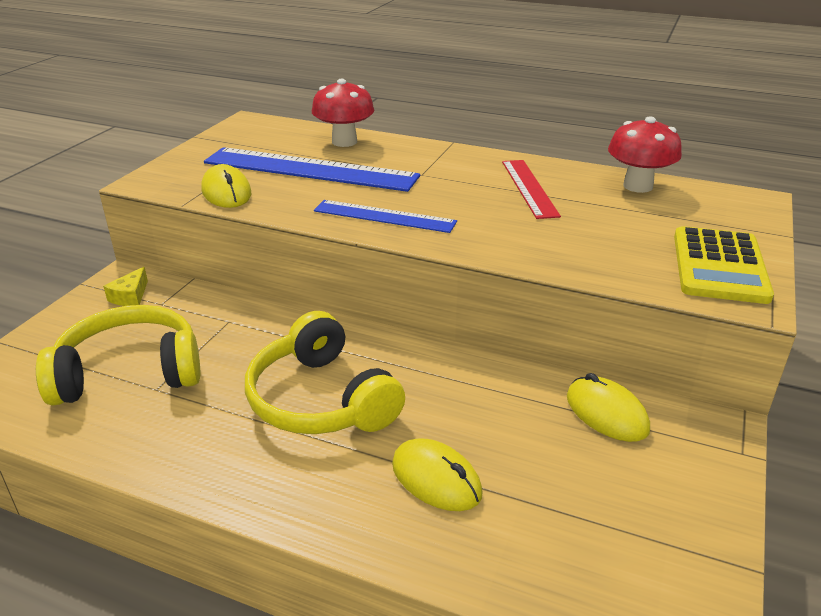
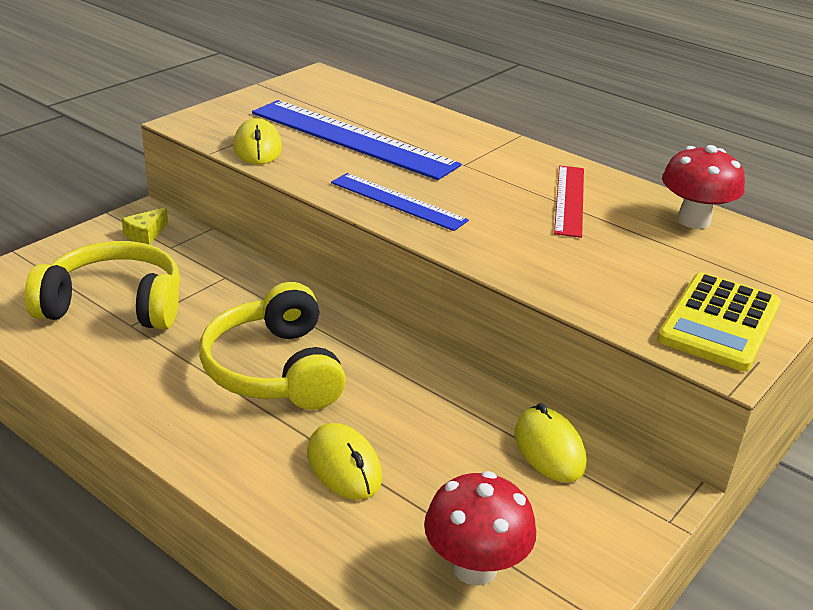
camera: 15 degrees right, 0 degrees up
(344, 142) = (404, 115): red mushroom -> red mushroom (474, 567)

